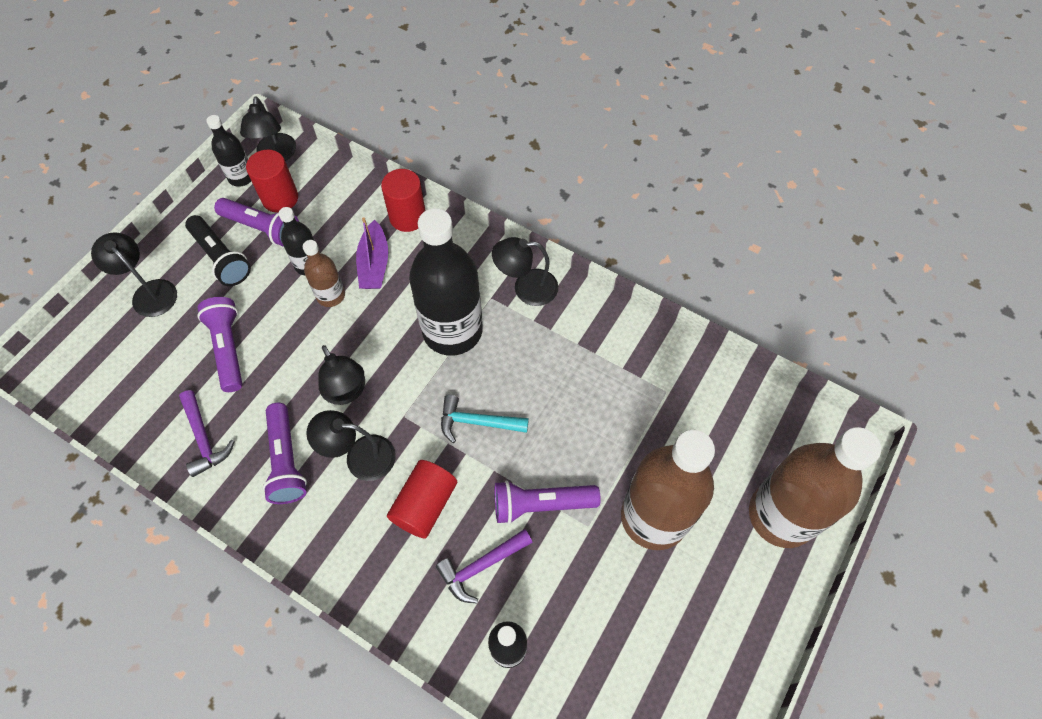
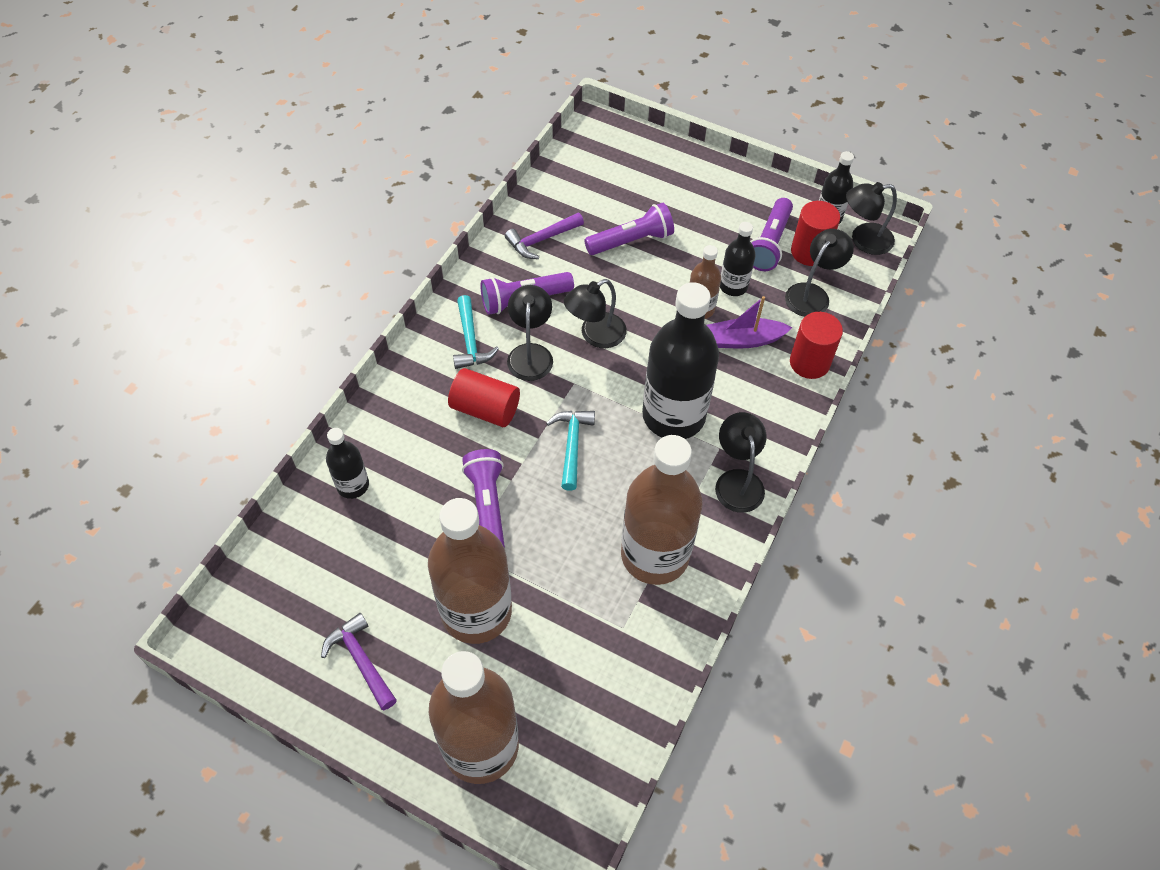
camera: 85 degrees right, 5 degrees down
(149, 292) = (682, 175): black lamp -> black lamp (812, 294)
(221, 258) = (728, 219): black flashlight -> none
(333, 519) = (470, 341): none -> turquoise hammer
(481, 566) = (427, 458): purple hammer -> purple hammer (361, 660)
(597, 360) = (655, 555): none -> brown bottle

